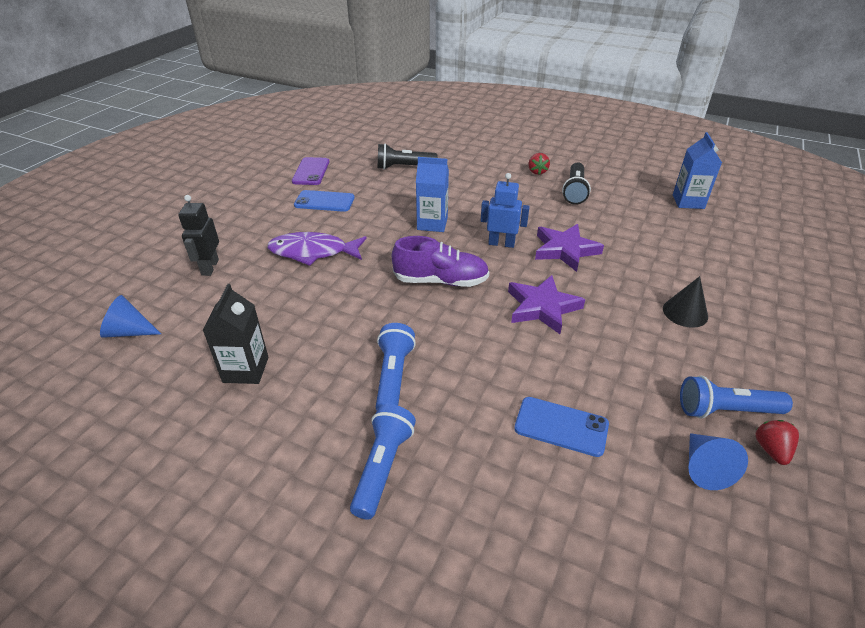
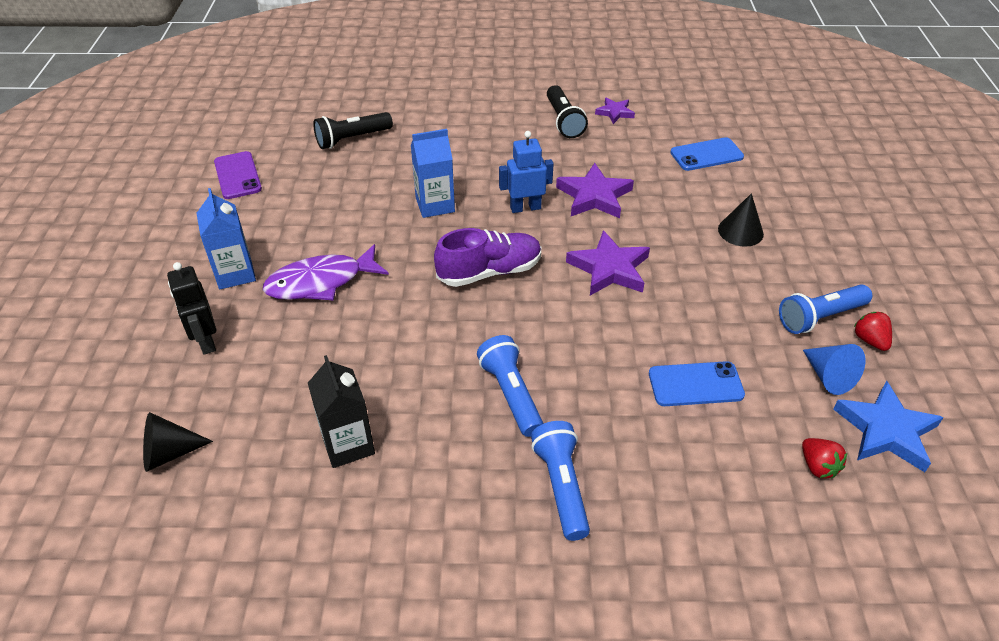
camera: 25 degrees left, 5 degrees up
(129, 332) = (169, 453): blue cone -> black cone
(324, 201) = (286, 212): blue phone -> blue phone (706, 155)
(537, 172) = (509, 106): red strawberry -> red strawberry (818, 466)
(623, 195) = (615, 112): none -> purple star
(688, 202) = (681, 104): blue carton -> blue carton (235, 273)
(742, 546) = (886, 431): none -> blue star

